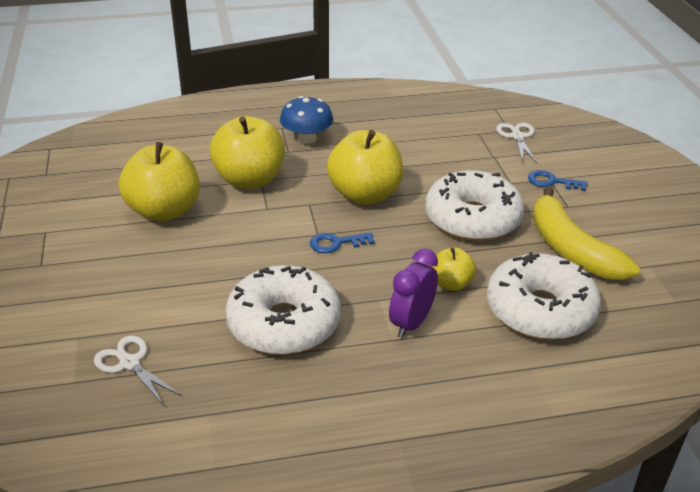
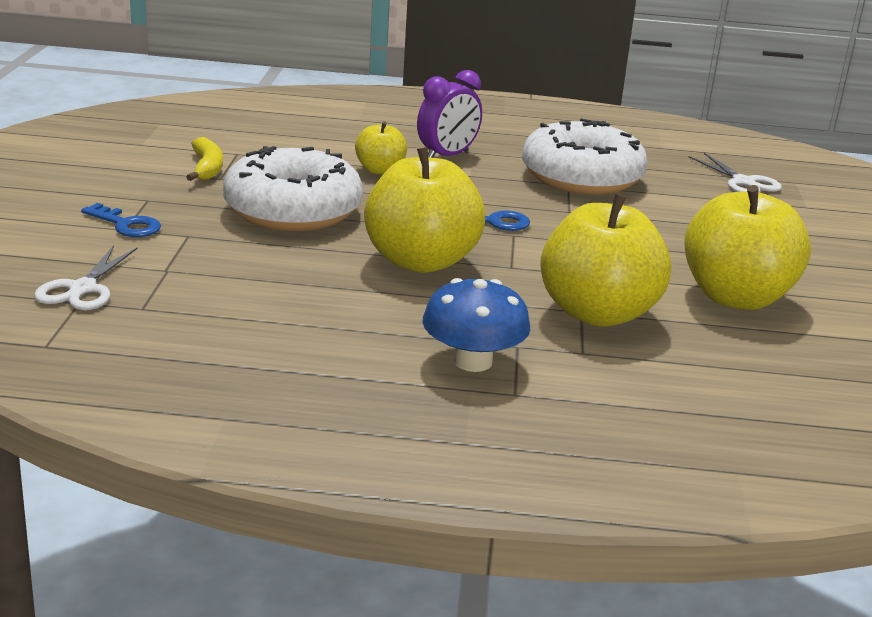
camera: 165 degrees left, 10 degrees down
(540, 310) = (306, 141): white donut -> none
(571, 249) = (207, 168): yellow banana -> yellow banana, size x0.51

